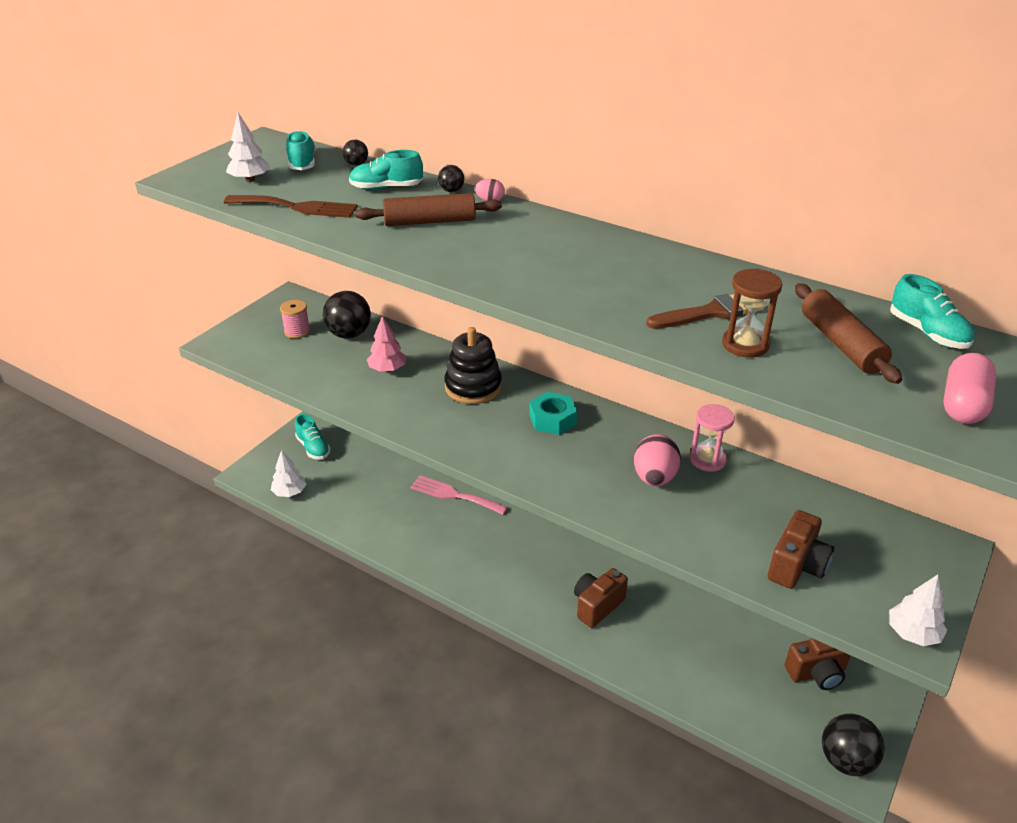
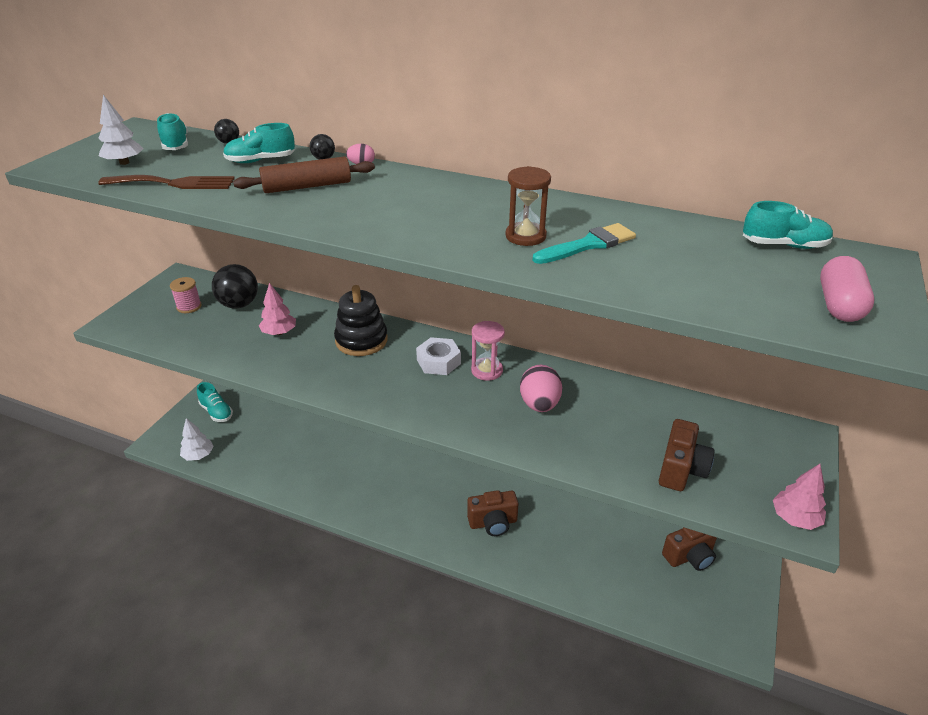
camera: 10 degrees left, 0 degrees up
(454, 495) = (351, 439): pink fork -> none
(552, 419) = (438, 362): turquoise nut -> white nut
(597, 606) = (493, 523): brown camera -> brown camera turned 135 degrees counterclockwise
(707, 460) = (582, 382): pink hourglass -> pink hourglass (487, 370)
(710, 313) = (588, 245): brown brush -> turquoise brush
(745, 344) = (628, 270): brown hourglass -> brown hourglass (525, 236)
(840, 343) = (713, 261): brown rolling pin -> none
(846, 760) = (730, 632): black ball -> none
(912, 633) = (795, 518): white tree -> pink tree
(927, 333) = (784, 245): turquoise shoe -> turquoise shoe turned 45 degrees counterclockwise

